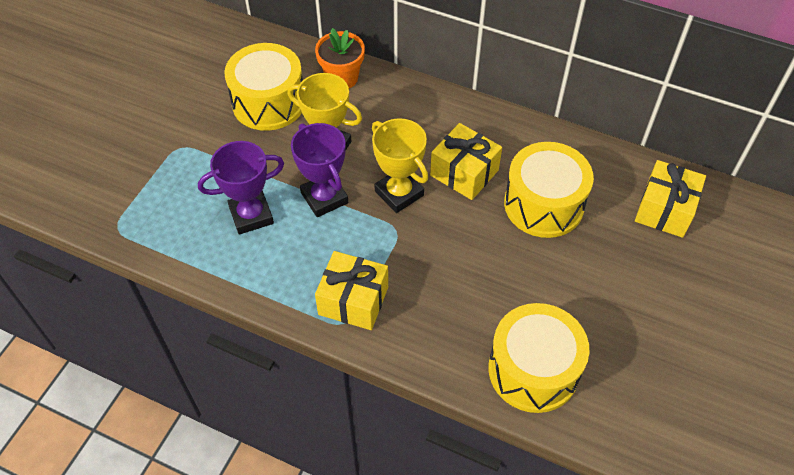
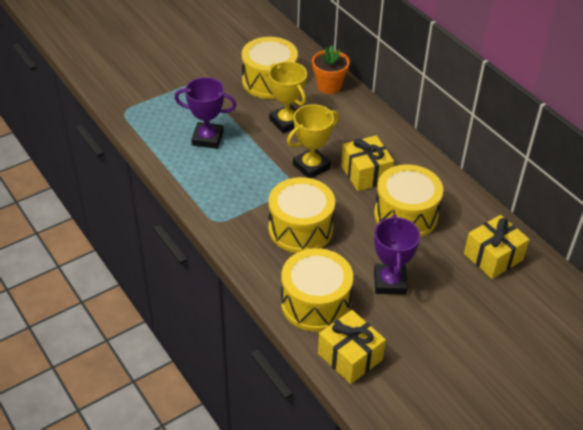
camera: 30 degrees right, 10 degrees down
(324, 198) = (261, 148): purple trophy -> purple trophy (389, 282)
(353, 300) = (232, 211): yellow gift -> yellow gift (350, 356)
(399, 193) = (311, 166): yellow trophy -> yellow trophy turned 60 degrees clockwise
(447, 281) = (300, 229): none -> yellow drum

